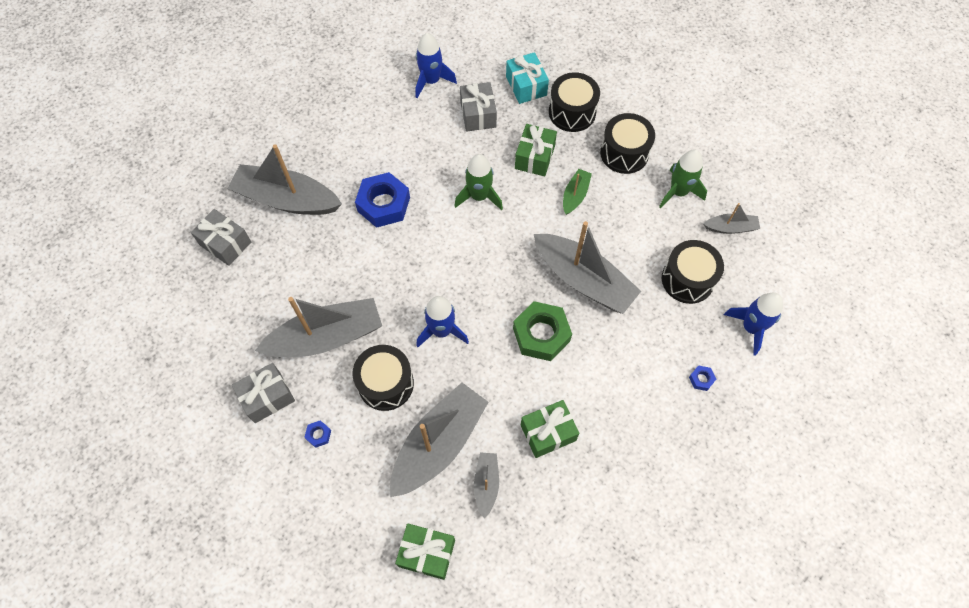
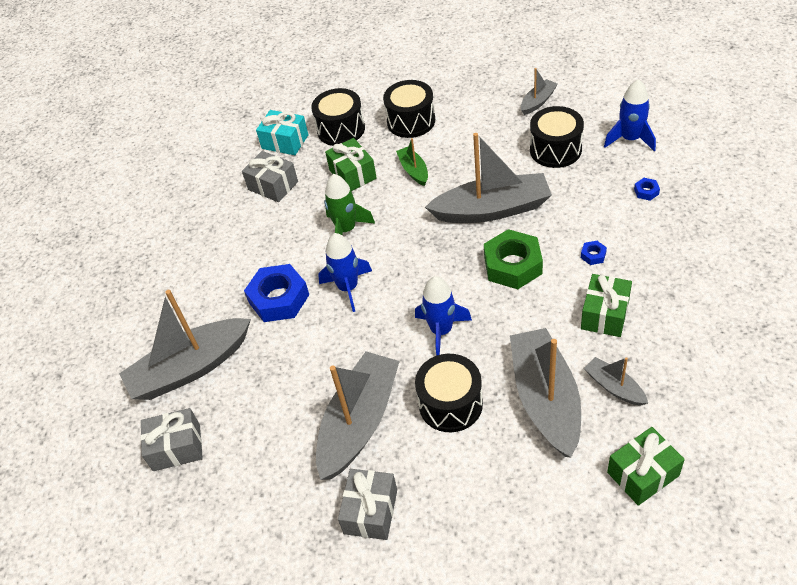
camera: 40 degrees left, 15 degrees down
(318, 435) = (450, 491): blue nut -> blue nut (593, 255)
(431, 81) = (206, 196): blue rocket -> blue rocket (348, 288)
(678, 192) = (478, 111): green rocket -> none

